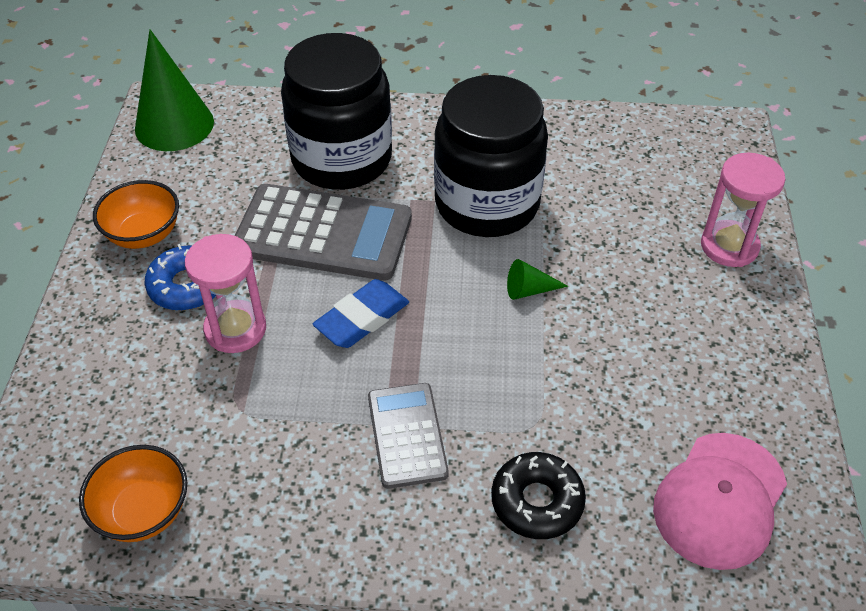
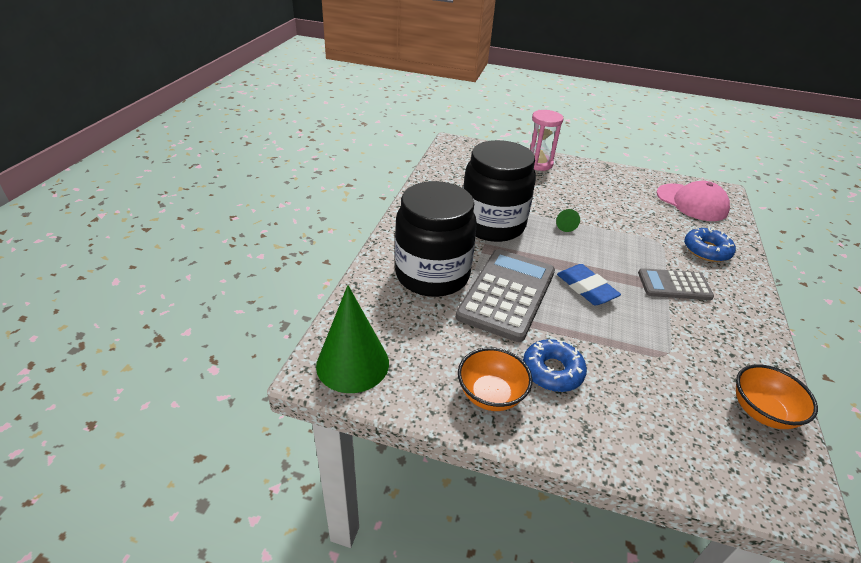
camera: 80 degrees left, 10 degrees down
(235, 329) = (596, 348): pink hourglass -> none
(537, 502) = (706, 250): black donut -> blue donut

